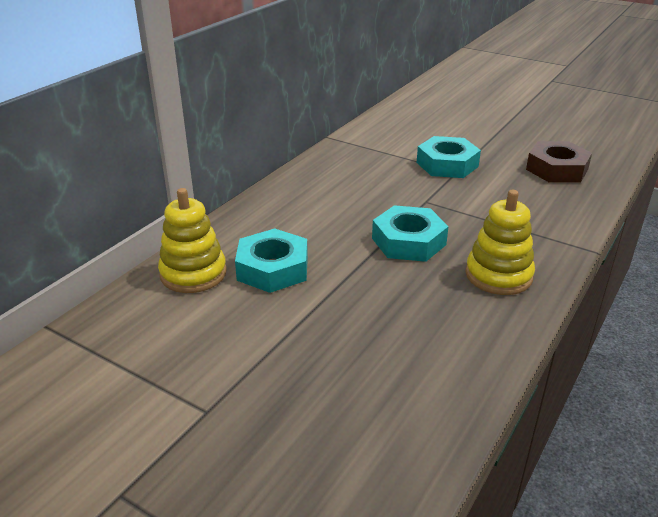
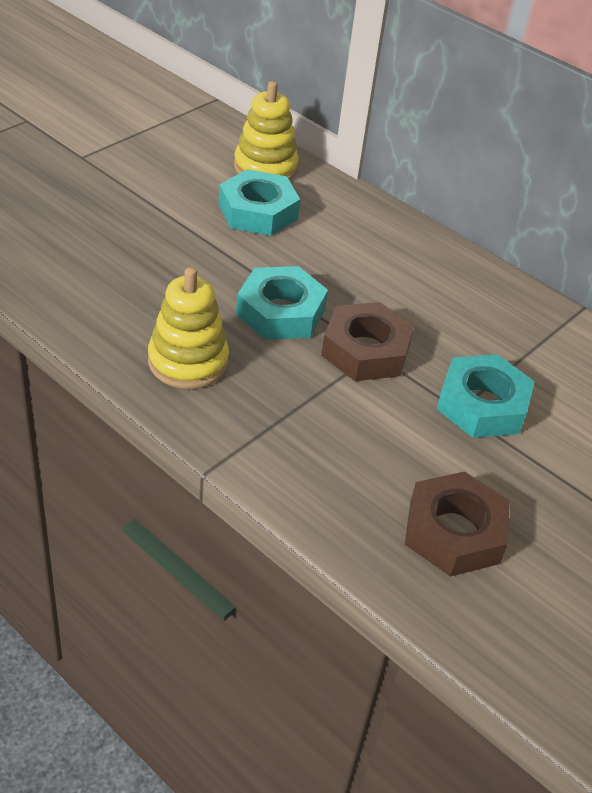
camera: 95 degrees right, 10 degrees up
(426, 204) = (365, 350): none -> brown nut

